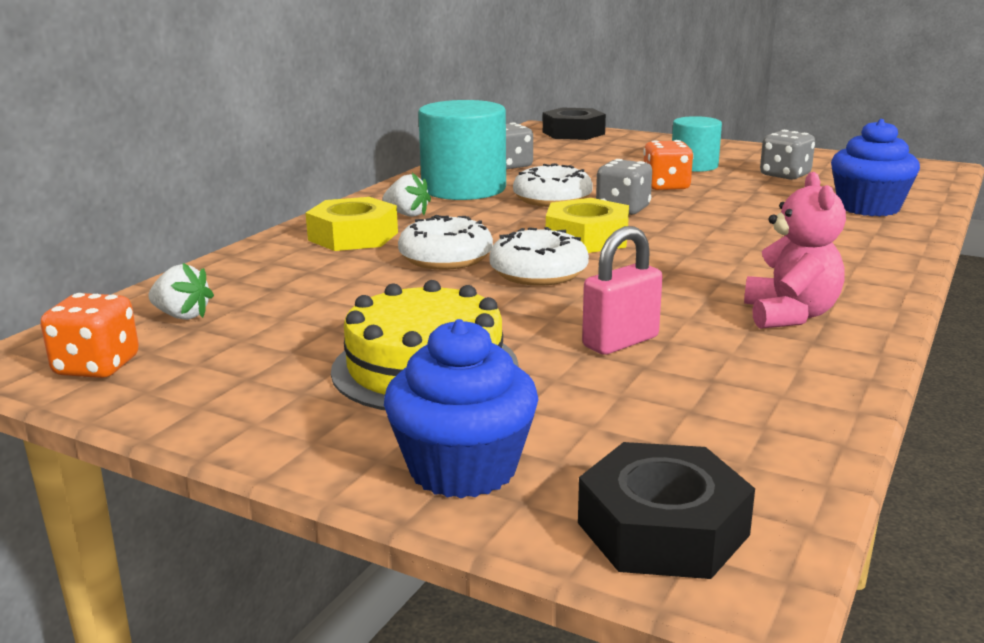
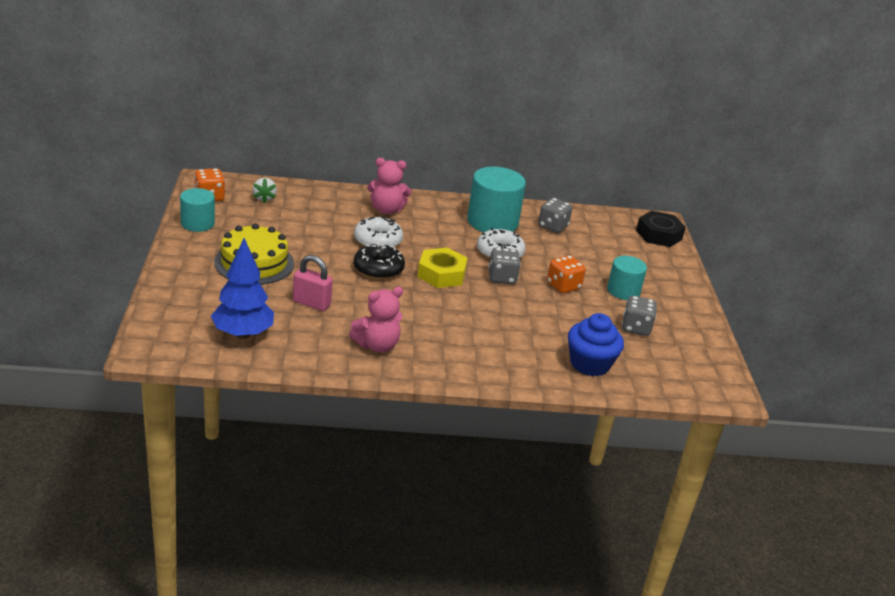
camera: 55 degrees right, 10 degrees up
(192, 399) = (197, 223): none -> turquoise cylinder
(353, 236) = (386, 210): yellow nut -> pink teddy bear
(407, 214) = (432, 216): white strawberry -> none
(463, 469) = (182, 287): blue cupcake -> none
(538, 273) = (378, 269): white donut -> black donut
(662, 529) = (165, 332): black nut -> none
(708, 429) = (242, 334): none -> blue tree

